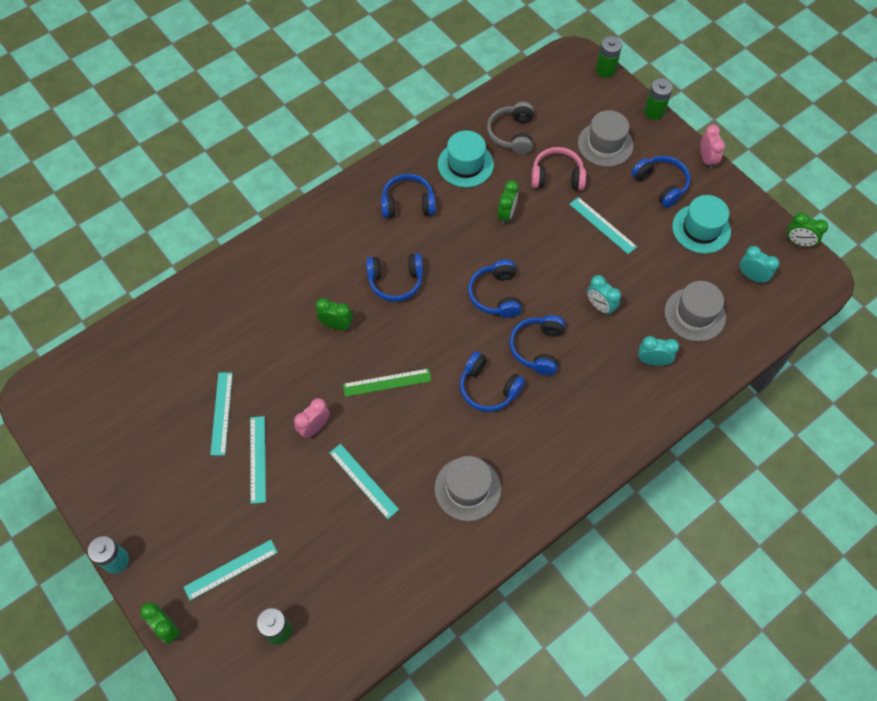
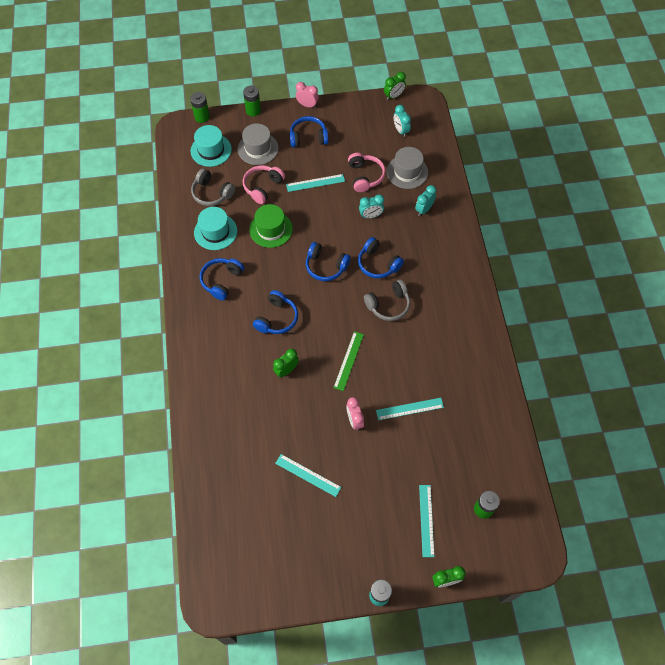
camera: 60 degrees left, 0 degrees up
(257, 459) = (356, 467): turquoise ruler -> none
(467, 488) = (448, 351): grey hat -> none
(488, 388) = (388, 305): blue headphones -> grey headphones
(506, 214) = (271, 229): green clock -> green hat
(652, 272) = (365, 176): none -> pink headphones
(701, 229) = (353, 136): turquoise hat -> turquoise hat (211, 150)
(751, 276) = (400, 130): turquoise clock -> turquoise clock turned 90 degrees counterclockwise

